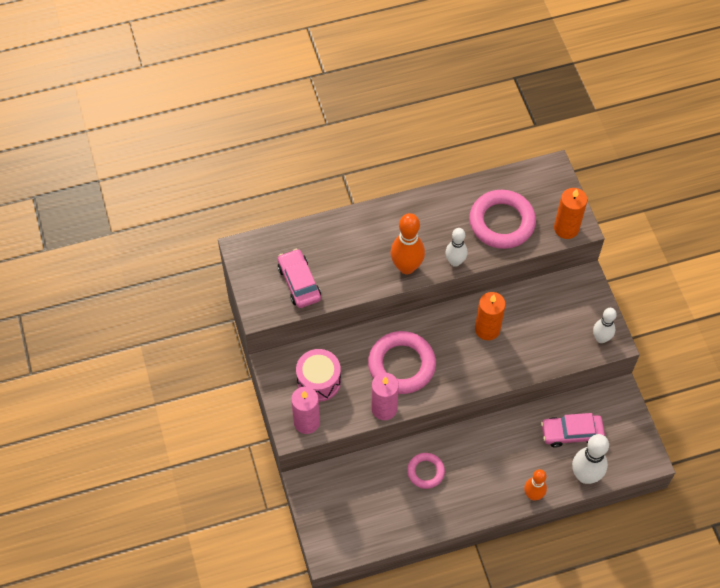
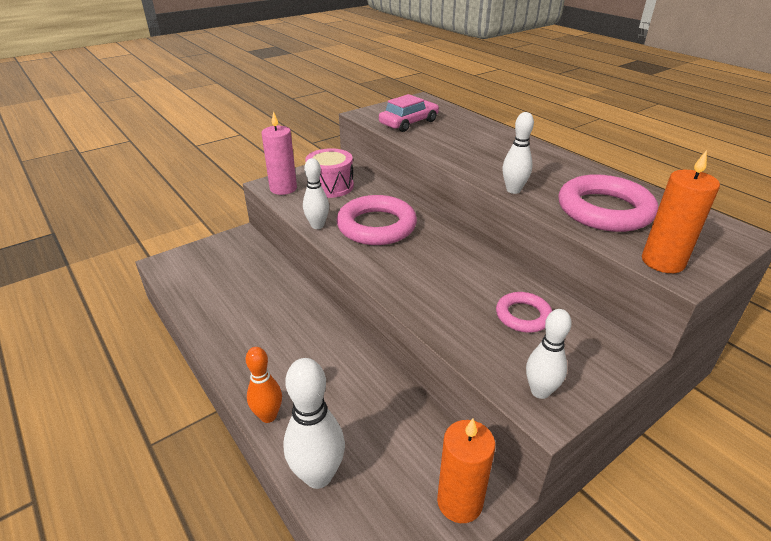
camera: 70 degrees right, 25 degrees down
(384, 408) = (317, 225): pink candle -> white bowling pin
(406, 267) = (476, 165): orange bowling pin -> none
(425, 472) = (275, 308): pink ring -> pink ring (523, 316)
(487, 329) = (465, 275): orange candle -> orange candle (459, 502)
(571, 433) = (385, 439): pink car -> none

